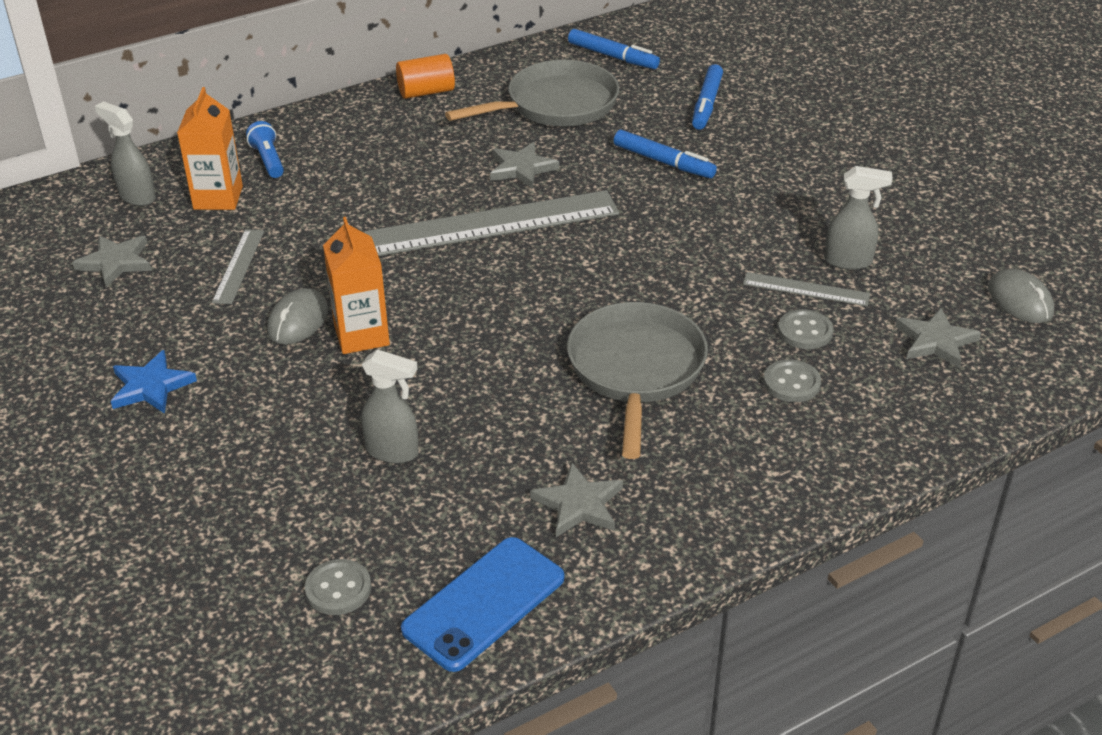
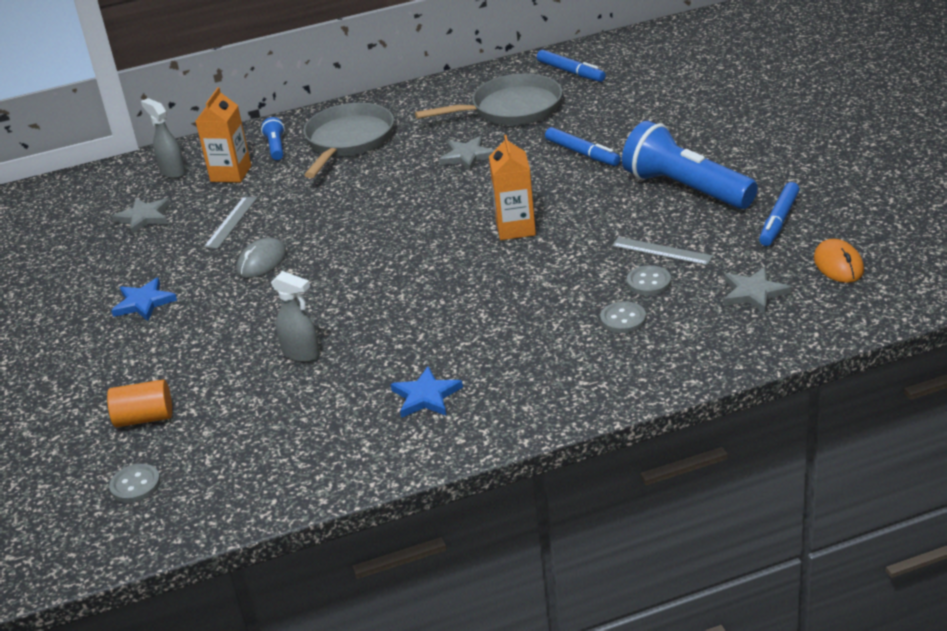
camera: 15 degrees right, 5 degrees down
(338, 589) = (233, 443): grey button -> grey button (135, 485)
(361, 335) = (305, 273): orange carton -> orange carton (515, 228)
(426, 92) = (412, 98): orange cylinder -> orange cylinder (144, 418)
(484, 603) = (333, 458): blue phone -> none
(492, 224) = (430, 197): grey ruler -> none
(579, 504) = (426, 396): grey star -> blue star
(636, 370) = (503, 305): grey pan -> grey pan (348, 141)
(706, 104) = (634, 109): blue marker -> blue marker (778, 220)
(805, 206) = (685, 189): none -> blue flashlight
(849, 261) = (705, 231): grey spray bottle -> none
(1020, 300) = (838, 265): grey mouse -> orange mouse

